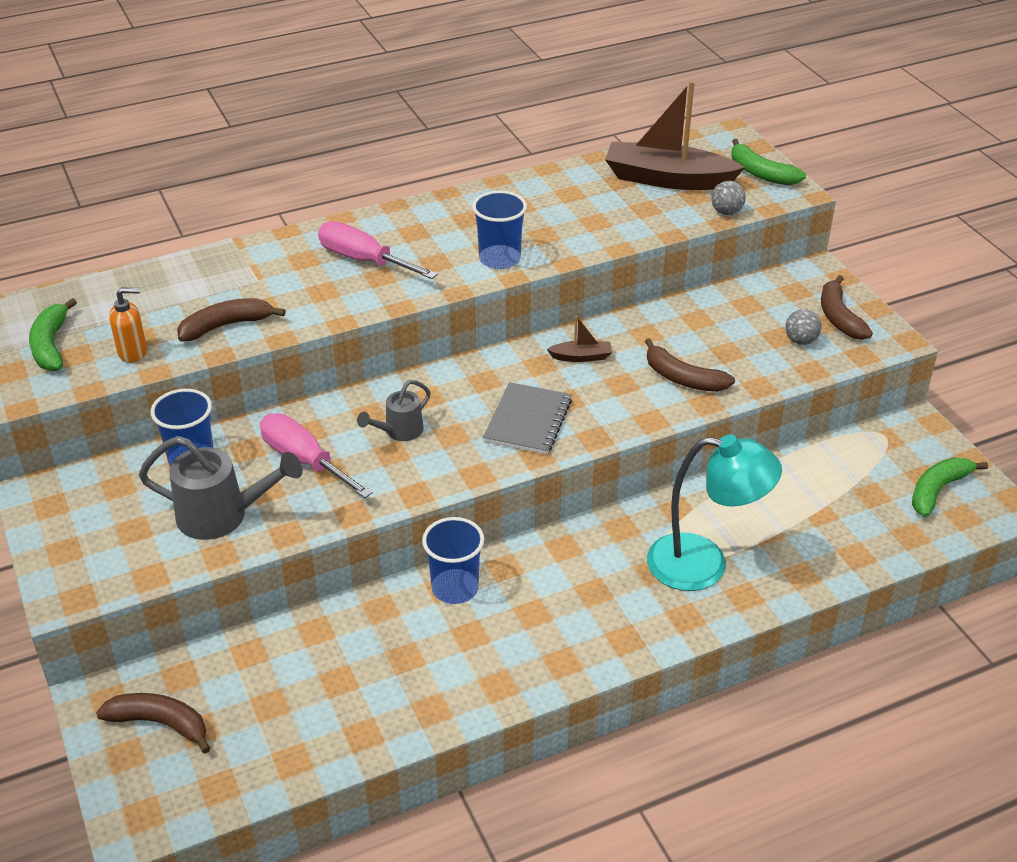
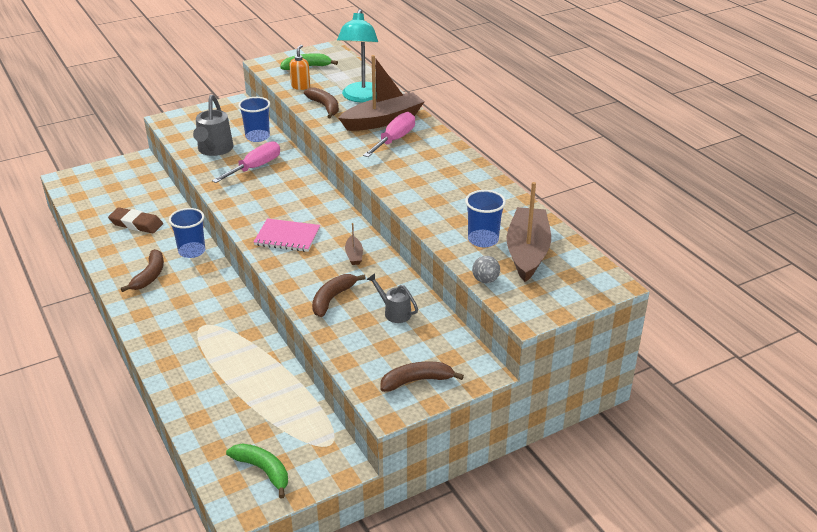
camera: 85 degrees right, 5 degrees down
(133, 352) = (300, 86): orange soap dispenser -> orange soap dispenser turned 150 degrees counterclockwise
(160, 723) = (119, 177): brown banana -> brown banana (149, 276)
(297, 268) = (383, 120): none -> brown boat
(351, 675) = (136, 224): none -> brown eraser
(399, 431) = (278, 194): grey watering can -> grey watering can (394, 312)
(499, 259) = (403, 185): blue cup -> blue cup (483, 240)
(528, 421) = (287, 237): grey notebook -> pink notebook
(704, 565) = (197, 345): turquoise lamp -> turquoise lamp (361, 97)
(761, 173) = (552, 299): green banana -> none
(800, 341) = (382, 358): grey ball -> none

